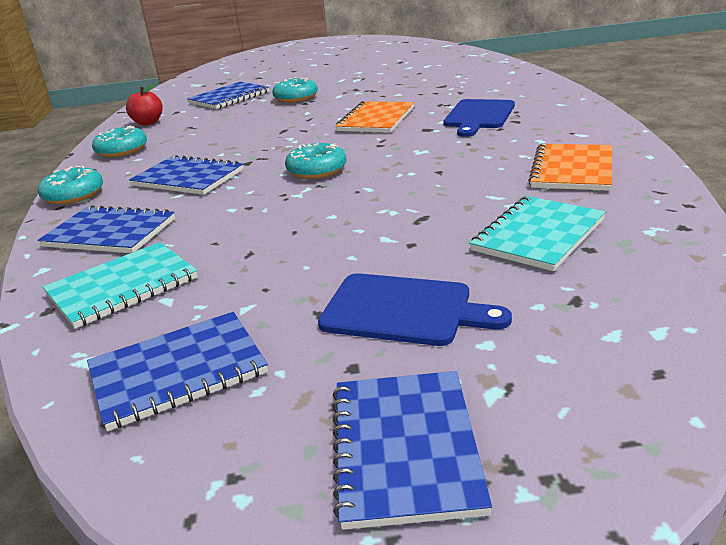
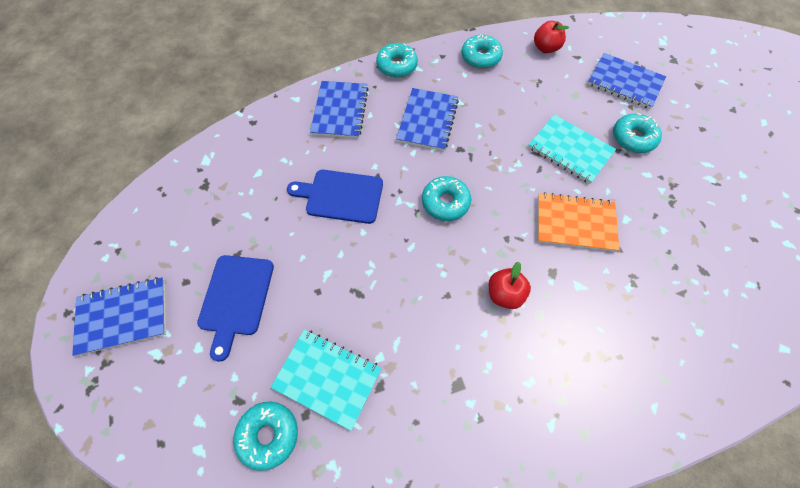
camera: 75 degrees right, 35 degrees up
(122, 286) = (274, 146): turquoise notebook -> turquoise notebook (570, 150)
(178, 371) = (192, 203): blue notebook -> none
(444, 147) = (504, 294): none -> red apple
(478, 116) = (598, 318): blue cutting board -> blue cutting board (341, 196)
(572, 170) = (454, 410): orange notebook -> none
(621, 273) = (268, 435): none -> turquoise donut

